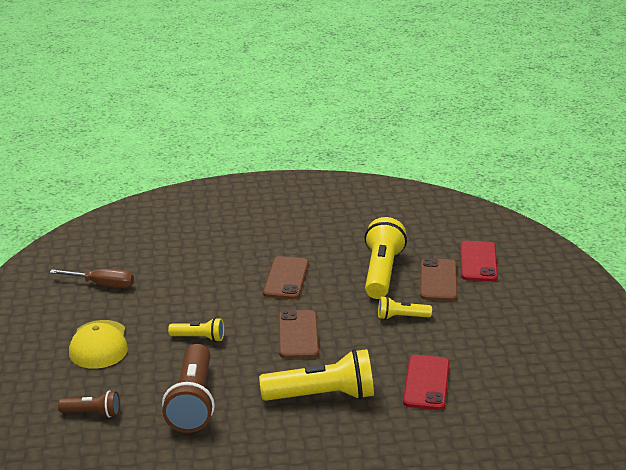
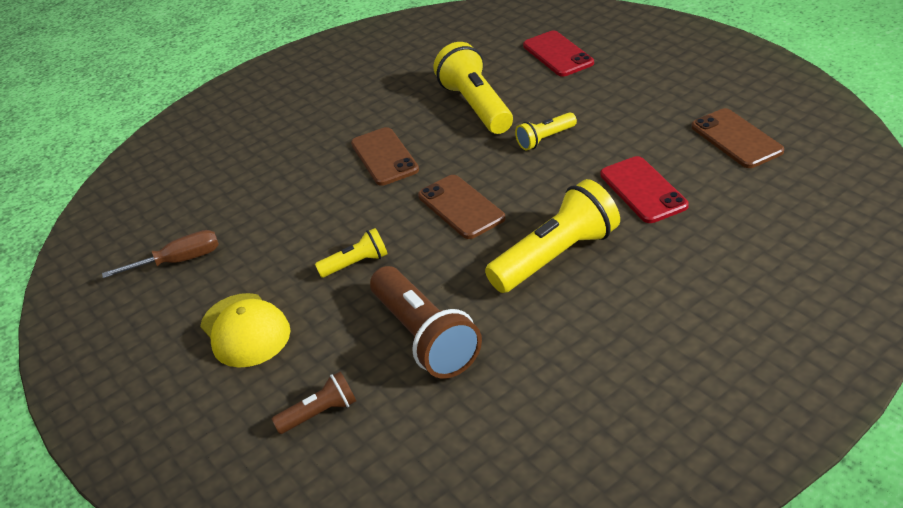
camera: 25 degrees left, 10 degrees up
(438, 280) = (540, 88): brown phone -> brown phone (736, 139)

